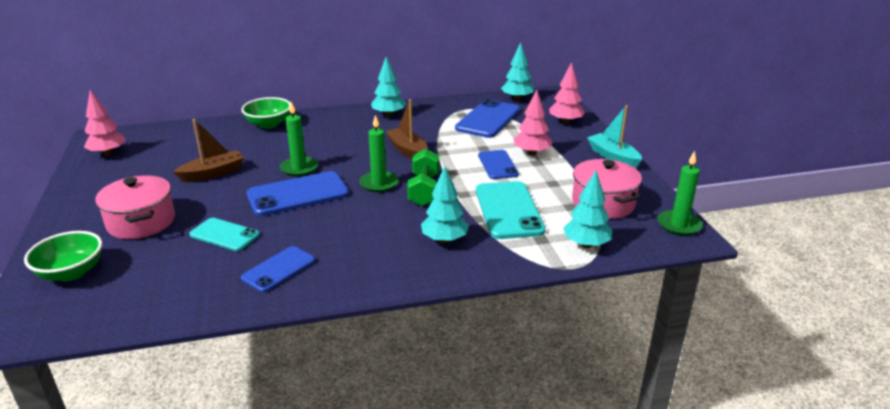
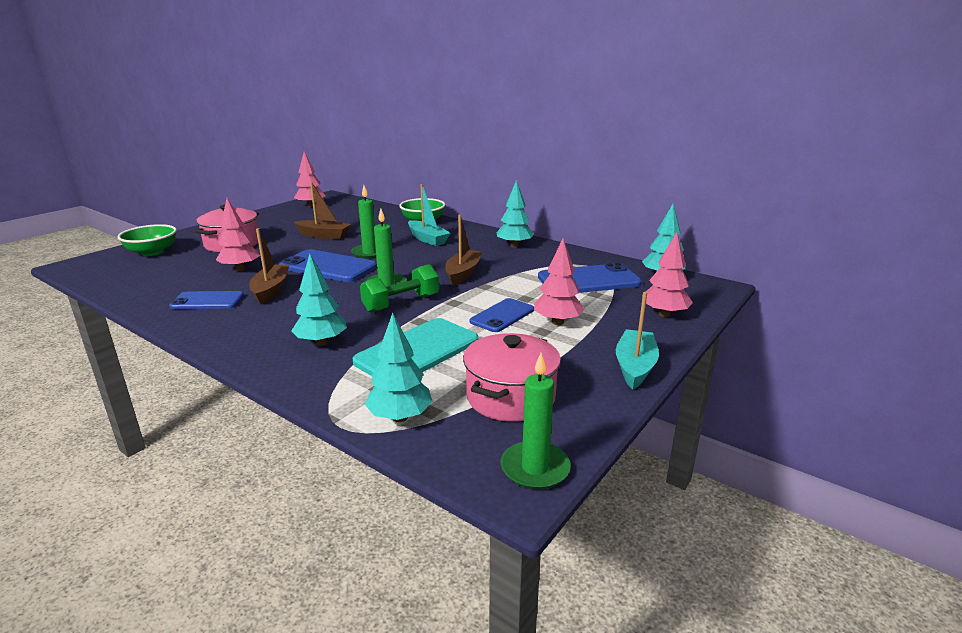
camera: 50 degrees right, 5 degrees down
(224, 235) = (240, 269): turquoise phone -> pink tree
(306, 233) = (271, 290): none -> brown boat
(313, 137) = (427, 239): none -> turquoise boat

